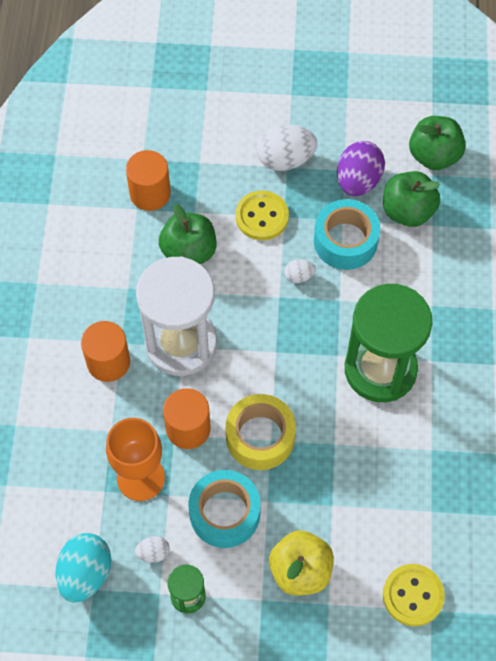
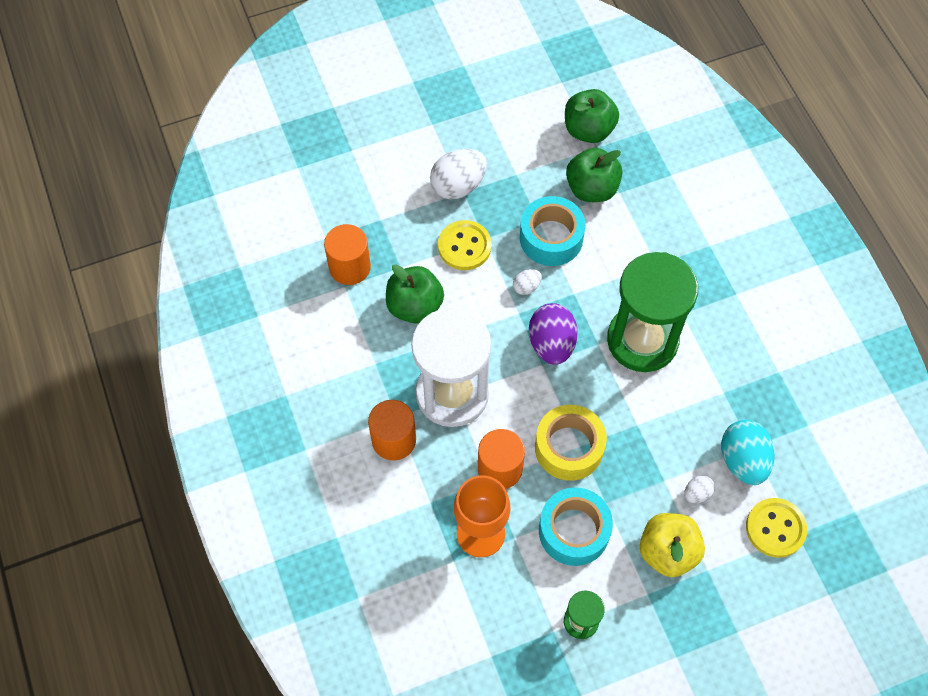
camera: 25 degrees left, 0 degrees up
(85, 573) = (477, 645): turquoise egg -> turquoise egg (743, 460)
(153, 553) = (529, 597): white egg -> white egg (697, 493)
(358, 181) = (534, 179): purple egg -> purple egg (551, 344)

